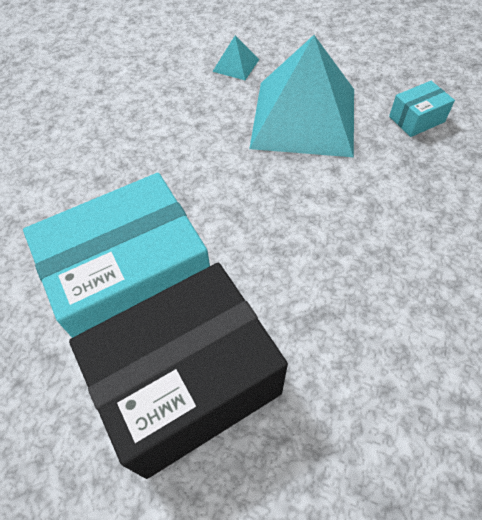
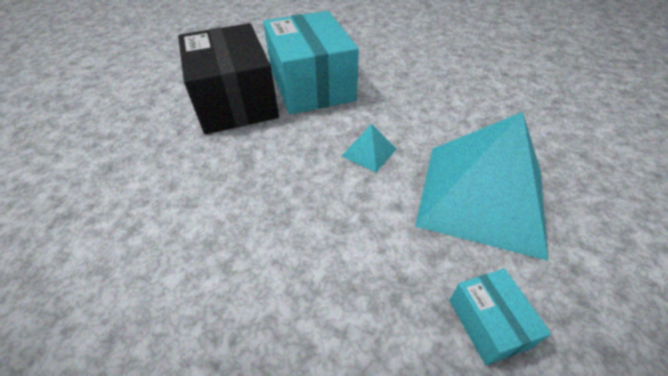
camera: 100 degrees right, 10 degrees down
(236, 65) = (569, 155): turquoise pyramid -> turquoise pyramid (369, 152)

